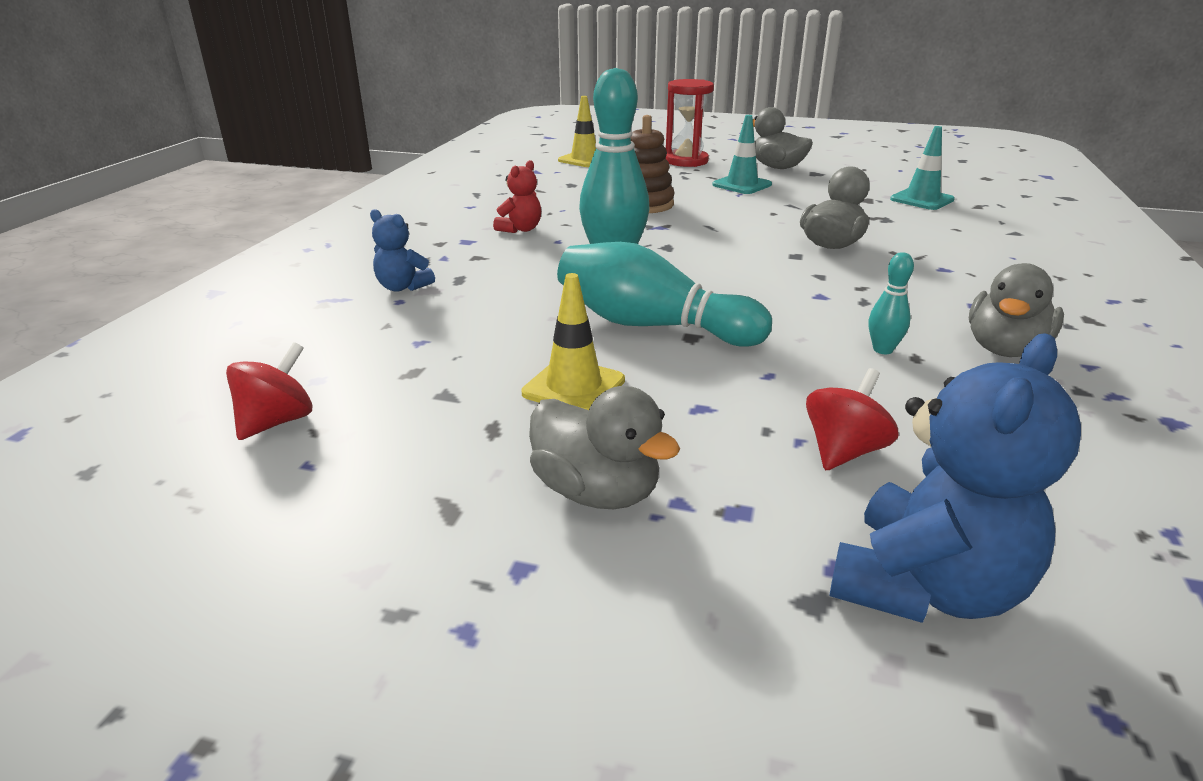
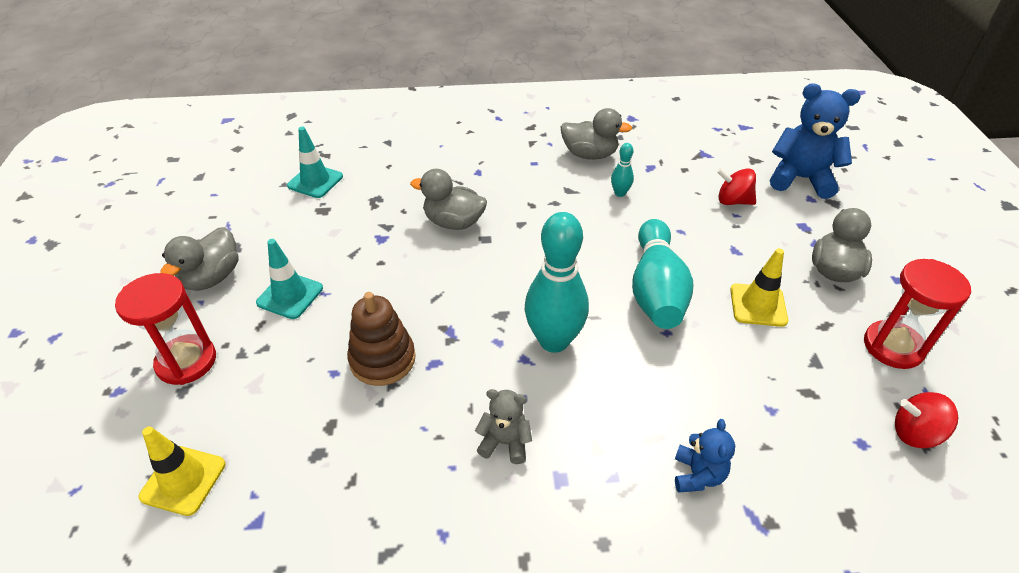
camera: 110 degrees left, 15 degrees up
(399, 474) = (893, 347): none -> red hourglass
(520, 229) = (505, 442): red teddy bear -> grey teddy bear

